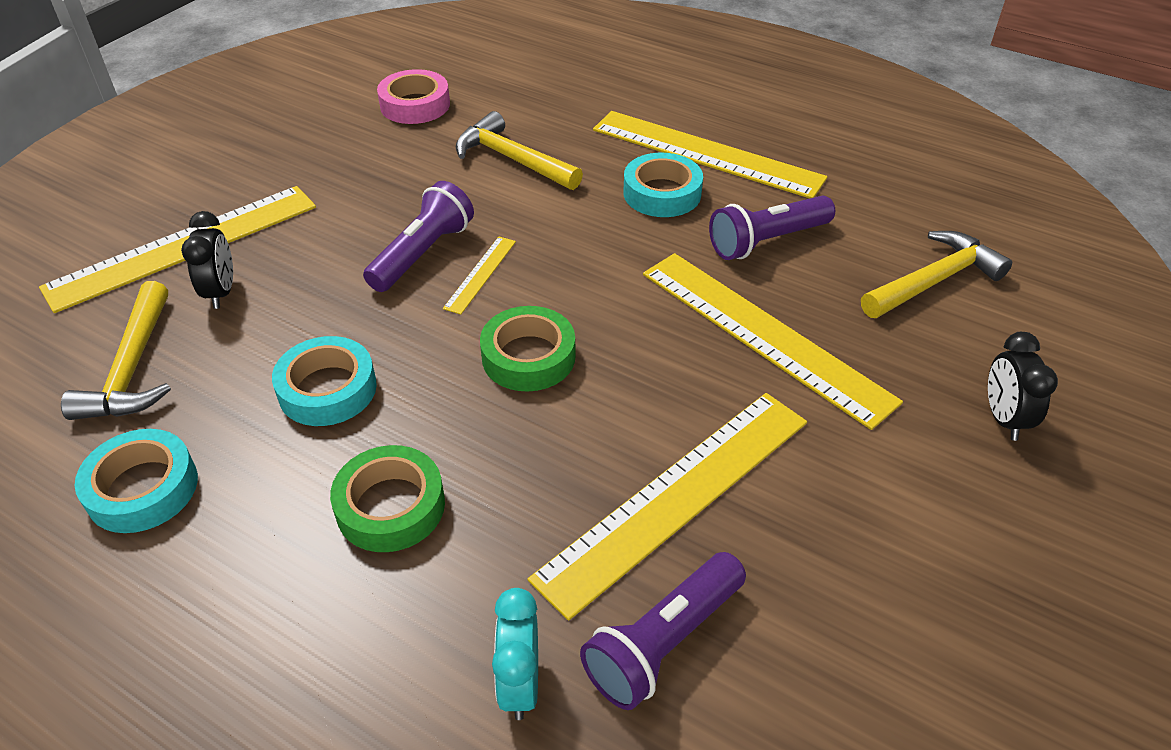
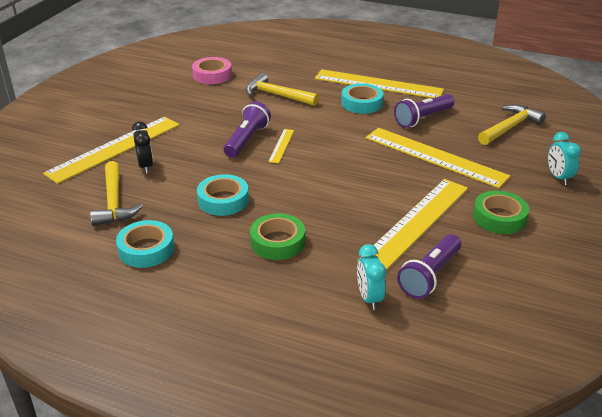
camera: 10 degrees left, 10 degrees down
(528, 357) = (321, 177): green tape -> green tape (499, 217)
(1003, 418) = (558, 177): black clock -> turquoise clock

